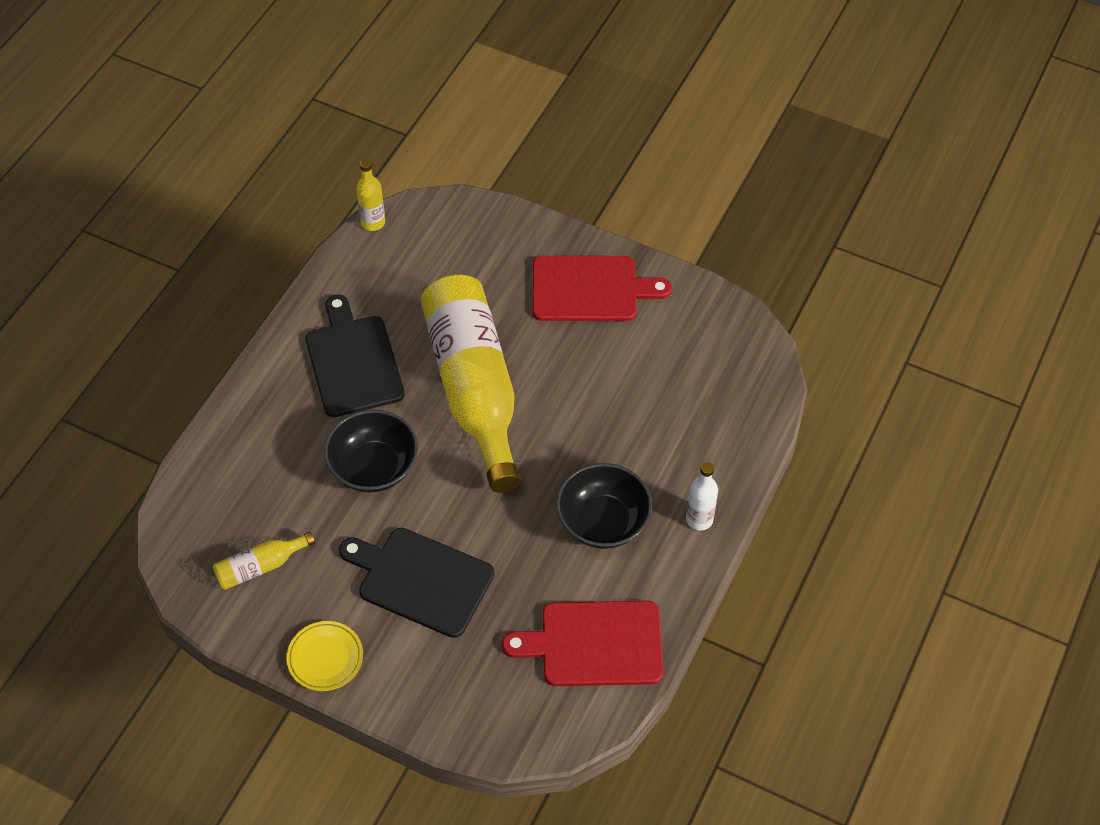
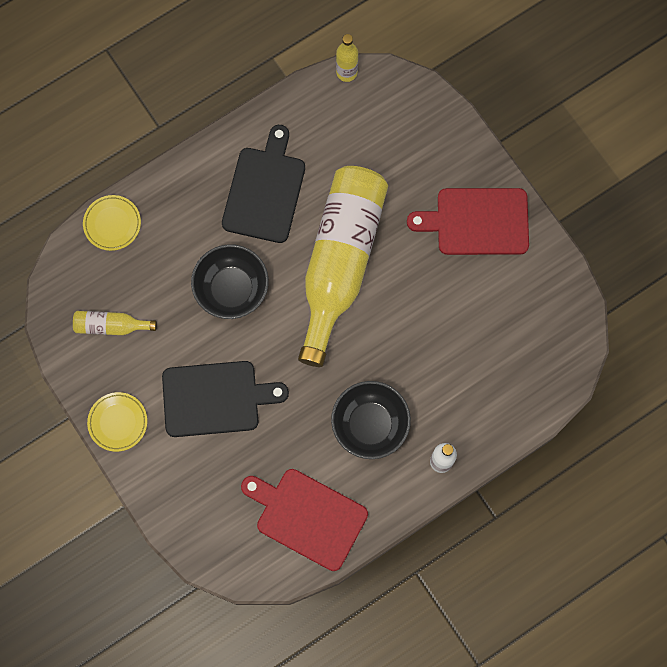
camera: 30 degrees right, 20 degrees up
(203, 468) = (112, 224): none -> yellow plate
(421, 580) = (215, 399): black cutting board -> black cutting board turned 120 degrees clockwise
(590, 289) = (477, 221): red cutting board -> red cutting board turned 150 degrees clockwise

